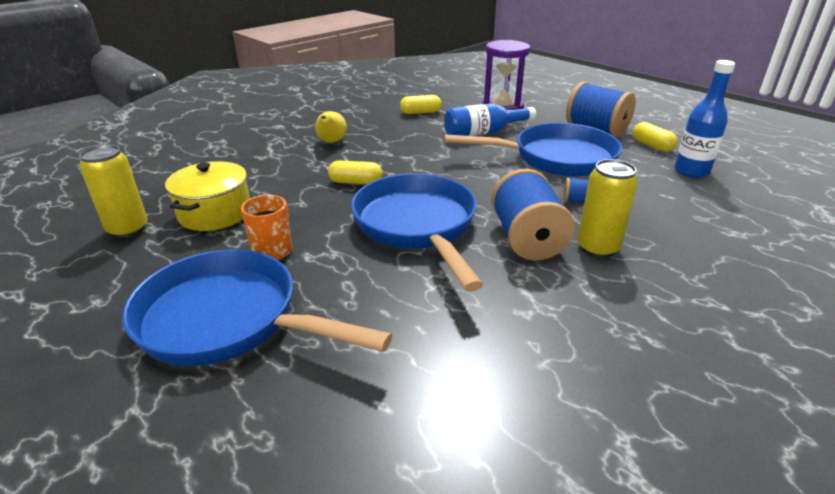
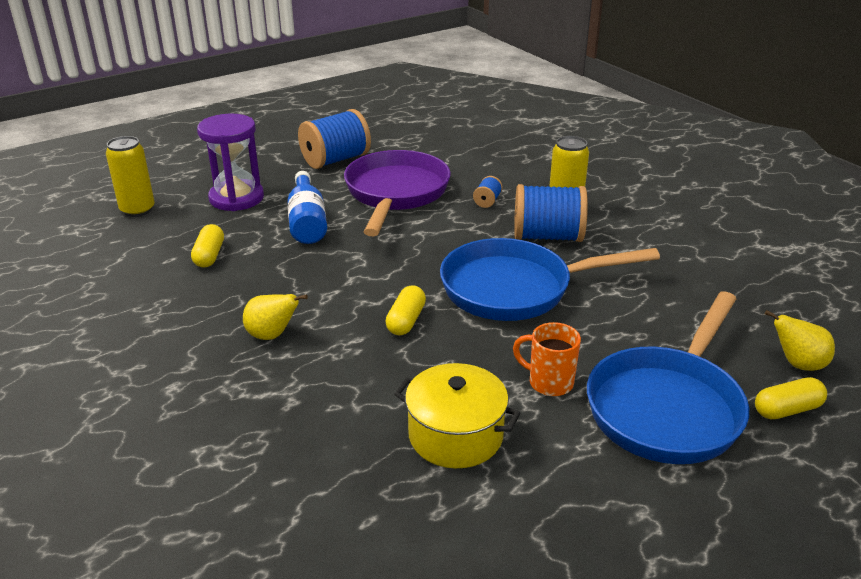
camera: 80 degrees left, 0 degrees up
(128, 229) = (482, 517): yellow can -> yellow can (137, 210)
(299, 446) = (797, 364): none -> yellow pear
(556, 158) = (395, 194): blue pan -> purple pan
(652, 145) = (389, 144): yellow capsule -> yellow capsule (787, 410)
(691, 171) = (448, 143): blue bottle -> none

